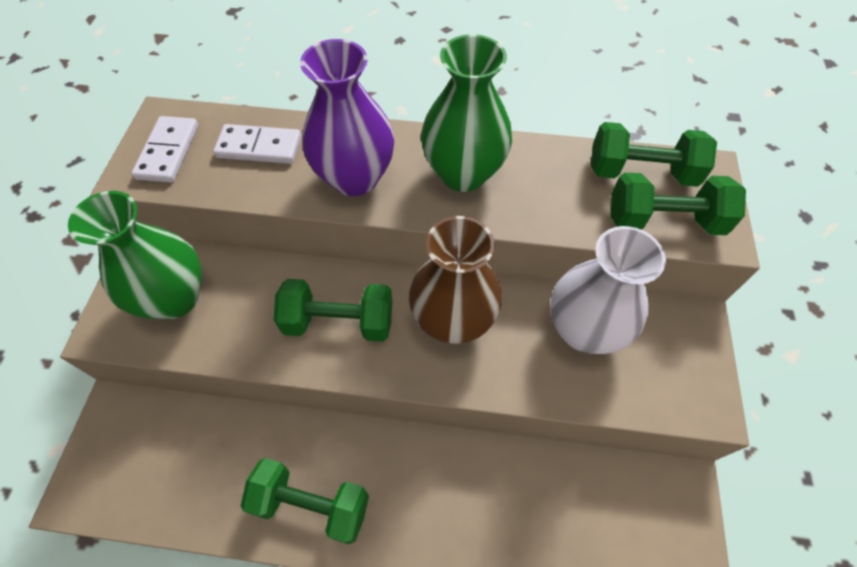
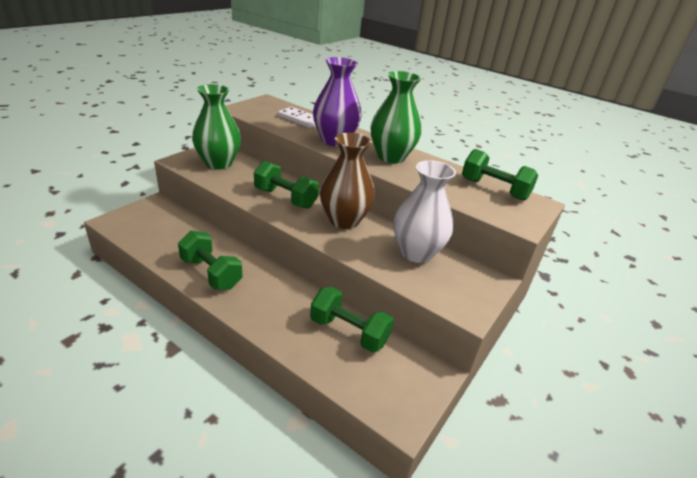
camera: 25 degrees right, 25 degrees down
(168, 152) = (259, 108): white domino -> none
(664, 221) = (490, 207): green dumbbell -> green dumbbell (349, 332)

